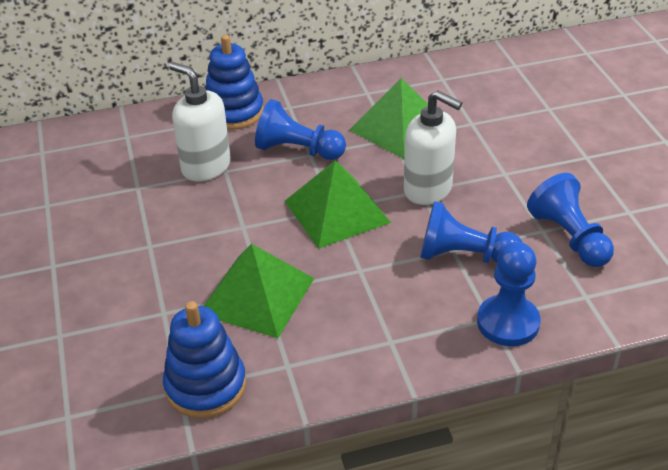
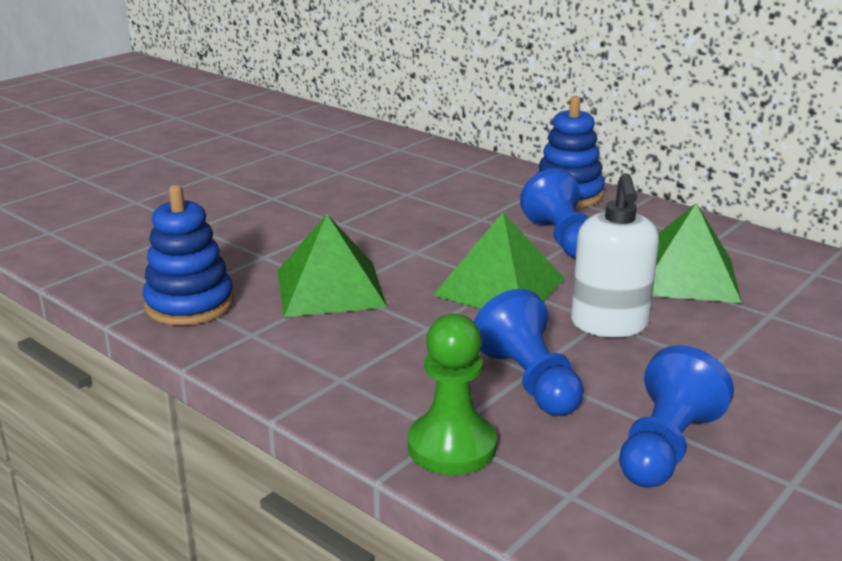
camera: 55 degrees right, 15 degrees down
(206, 167) = (473, 209): white soap dispenser -> none
(508, 322) = (452, 446): blue pawn -> green pawn

